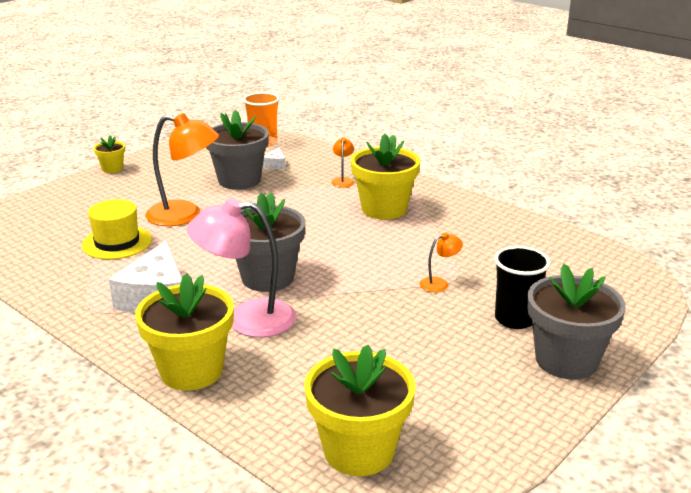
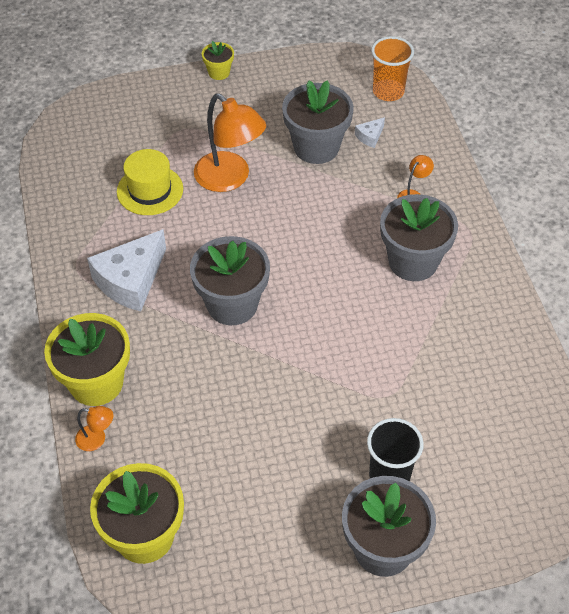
camera: 35 degrees right, 25 degrees up
(247, 319) = (177, 348): pink lamp -> none
(384, 209) = (413, 261): yellow flower pot -> grey flower pot
(439, 283) = (367, 394): orange lamp -> orange lamp (97, 439)

